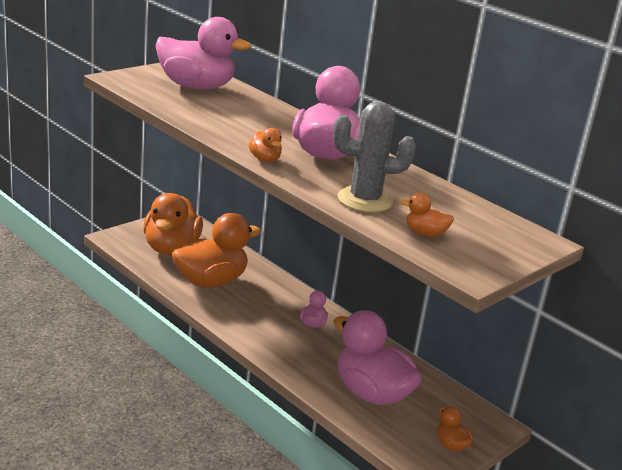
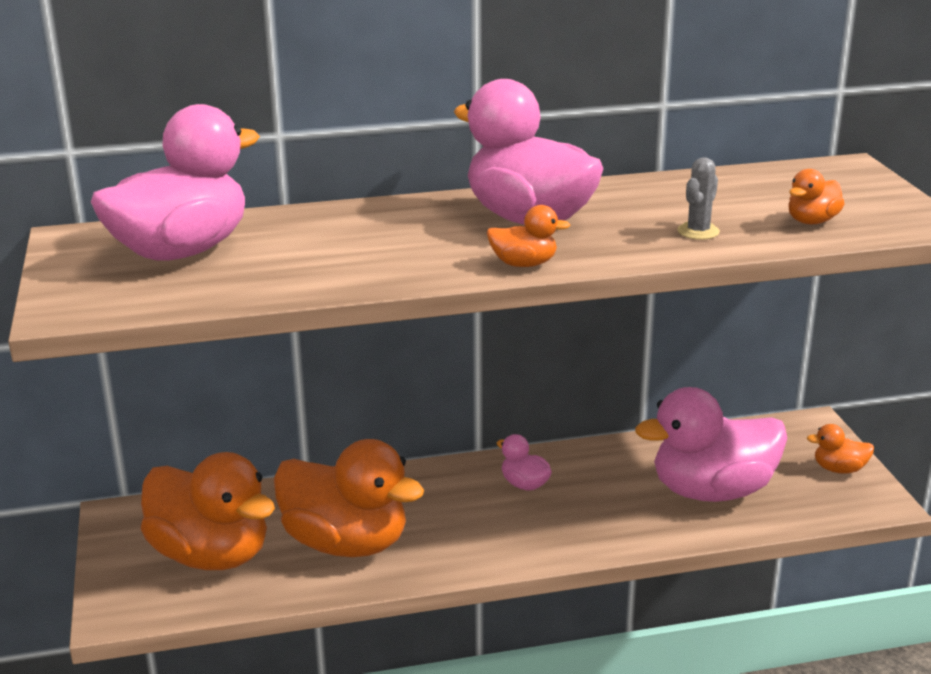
camera: 55 degrees left, 0 degrees up
(211, 281) = (346, 543): orange duck -> orange duck turned 120 degrees clockwise
(365, 200) = (698, 231): grey cactus -> grey cactus, size x0.50

